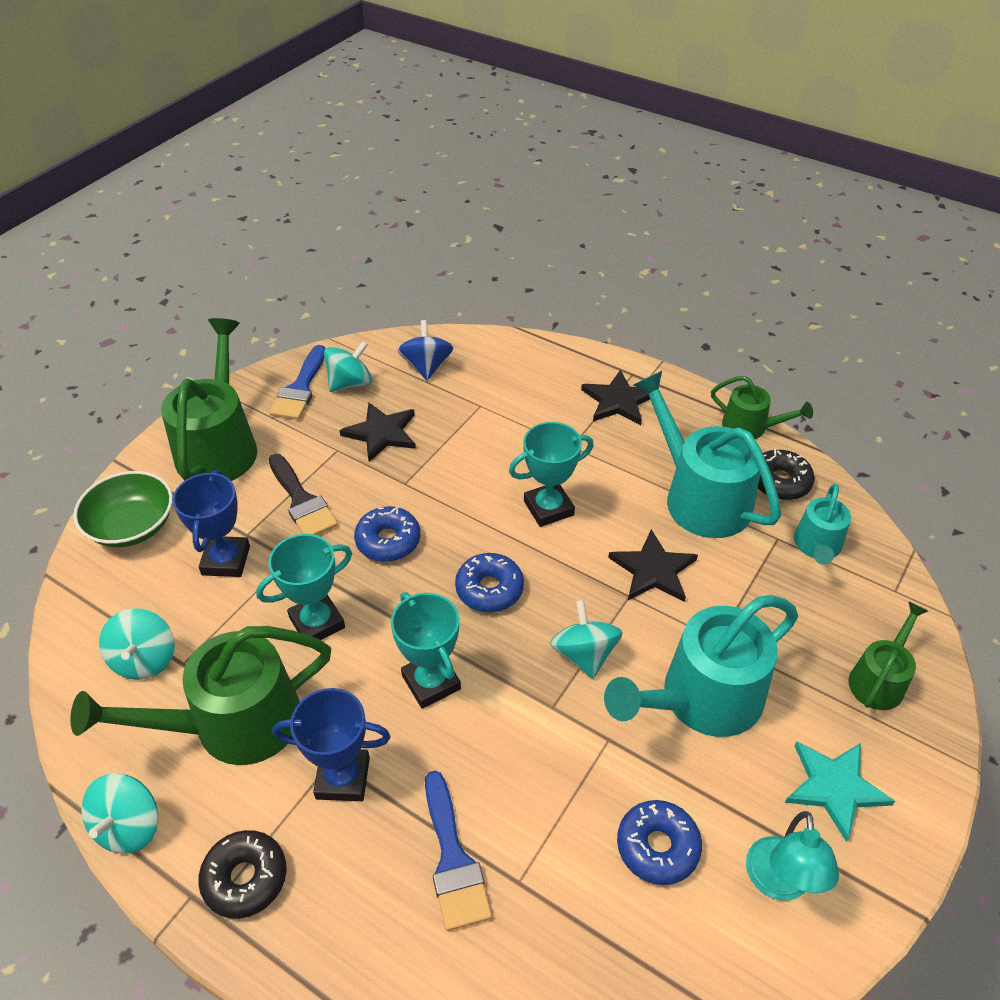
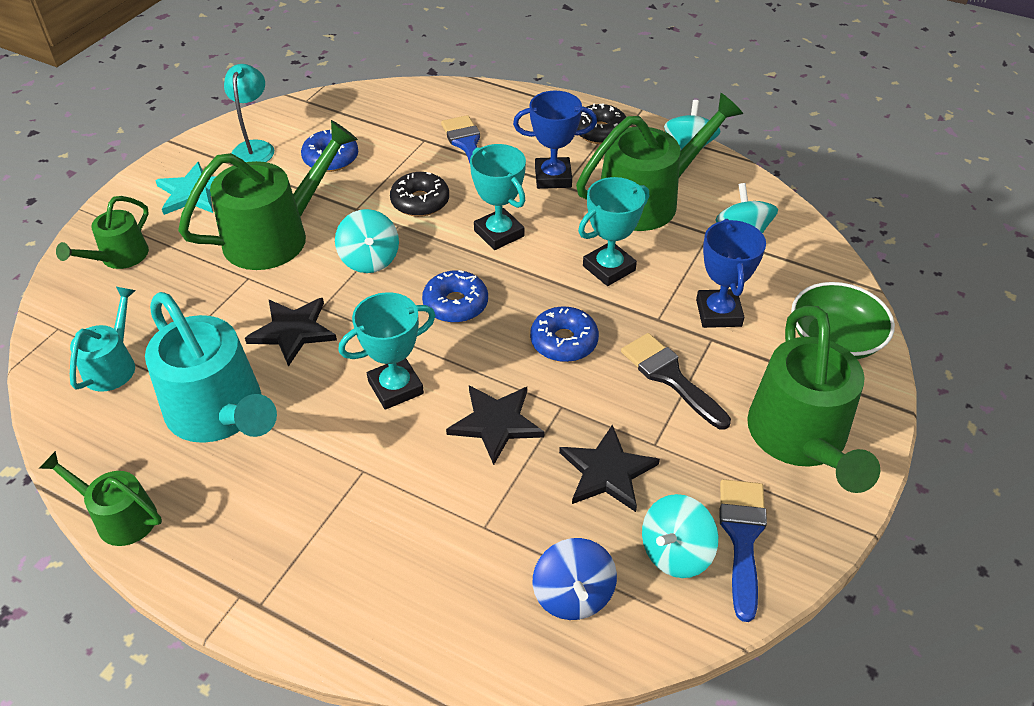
camera: 175 degrees right, 0 degrees up
(618, 401) = (291, 549): black star -> black star (496, 423)
(702, 699) = (275, 236): turquoise watering can -> green watering can
(780, 482) = (117, 438): black donut -> black donut (420, 202)

